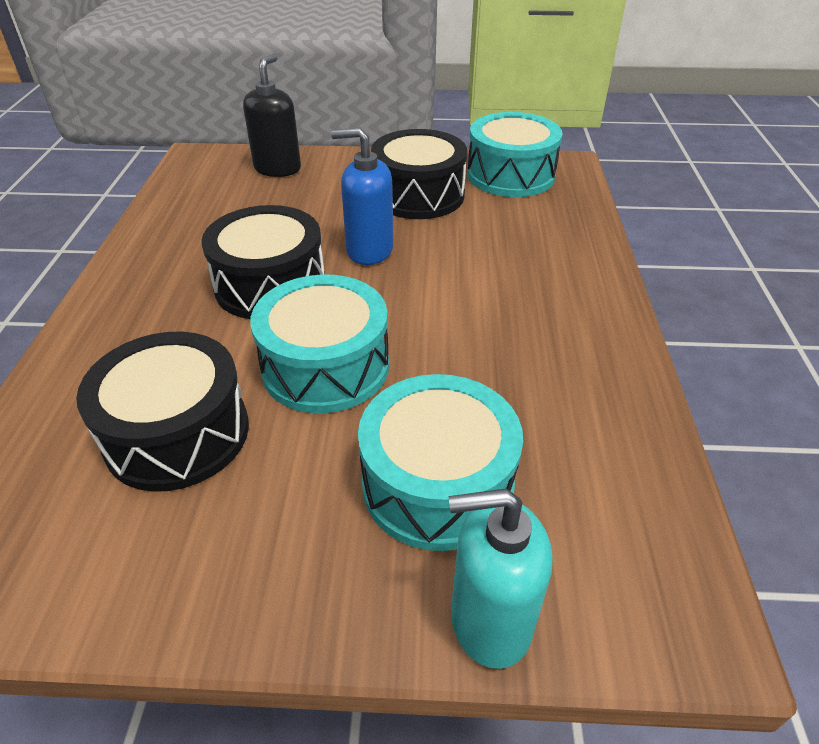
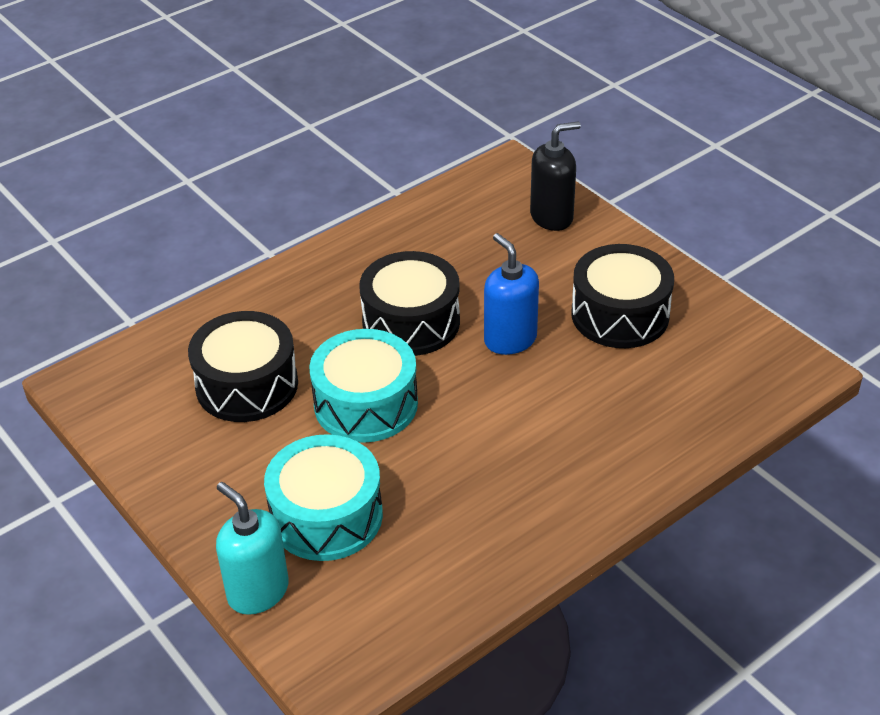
camera: 50 degrees right, 0 degrees up
(510, 175) = (730, 346): turquoise drum -> none

